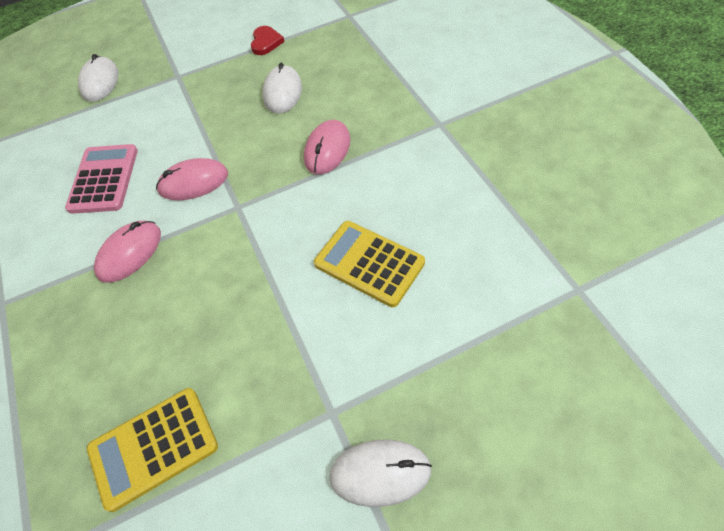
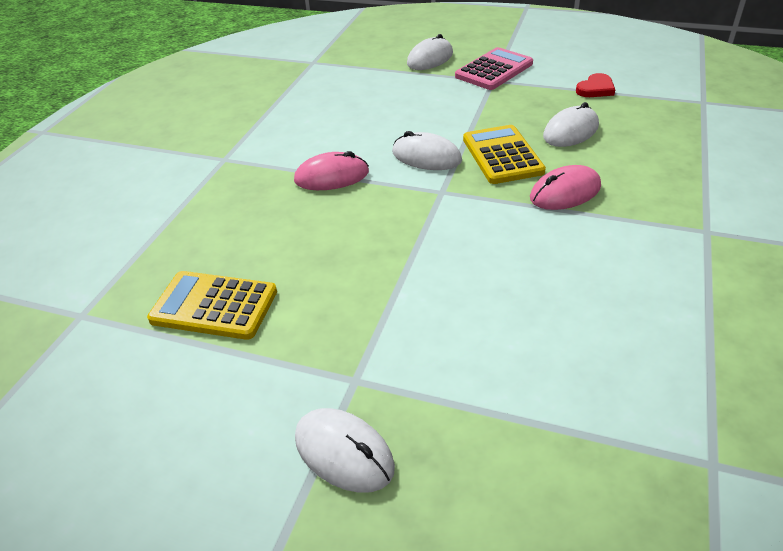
camera: 40 degrees right, 15 degrees down
(104, 179) = (365, 121): pink calculator -> pink calculator (494, 70)
(193, 182) = (426, 156): pink mouse -> white mouse
(369, 263) = (508, 297): yellow calculator -> yellow calculator (502, 155)

